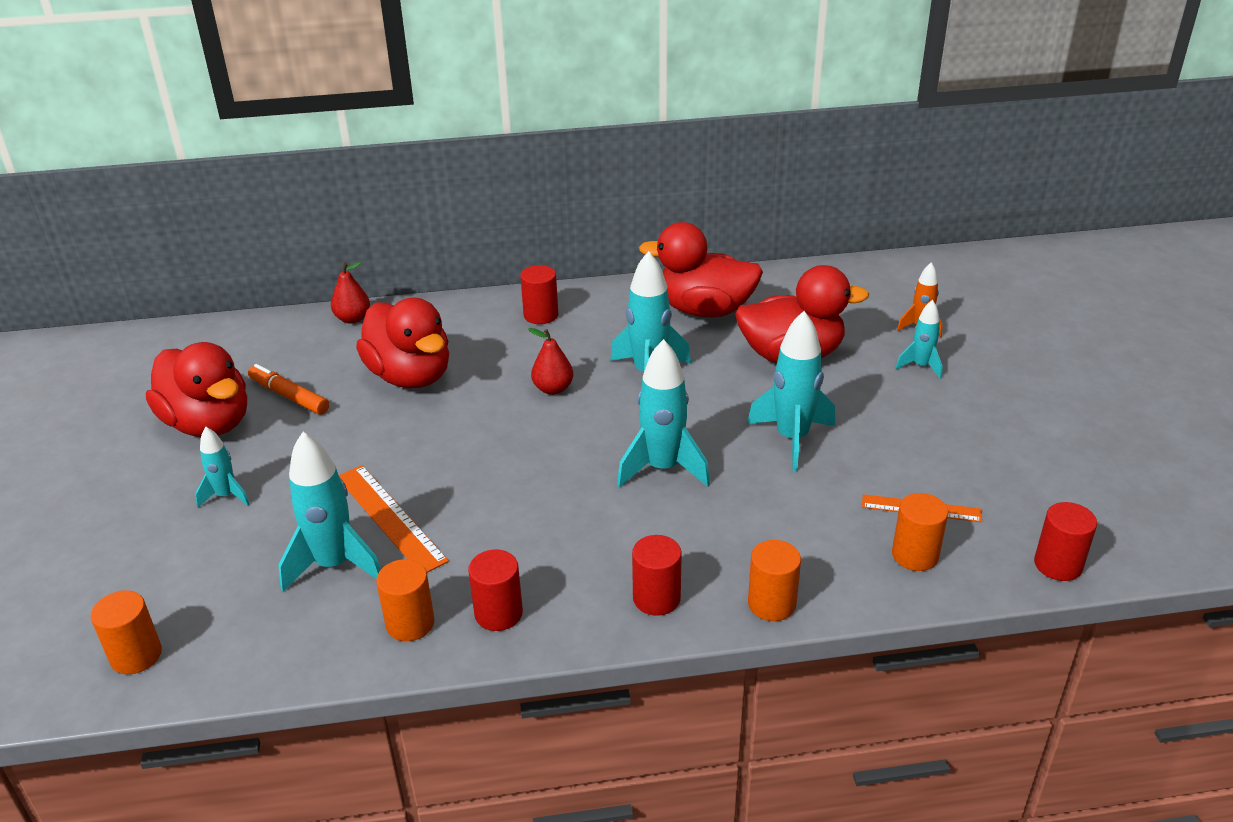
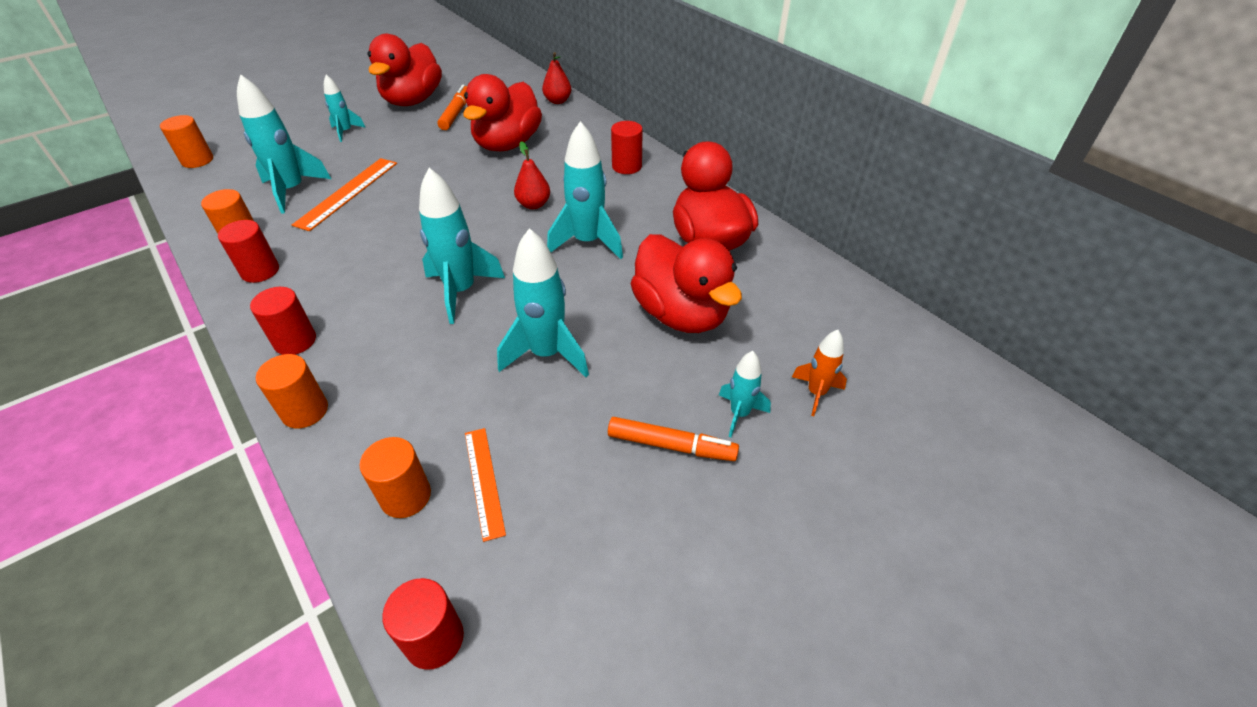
camera: 60 degrees right, 10 degrees up
(934, 406) = (671, 445): none -> orange marker

